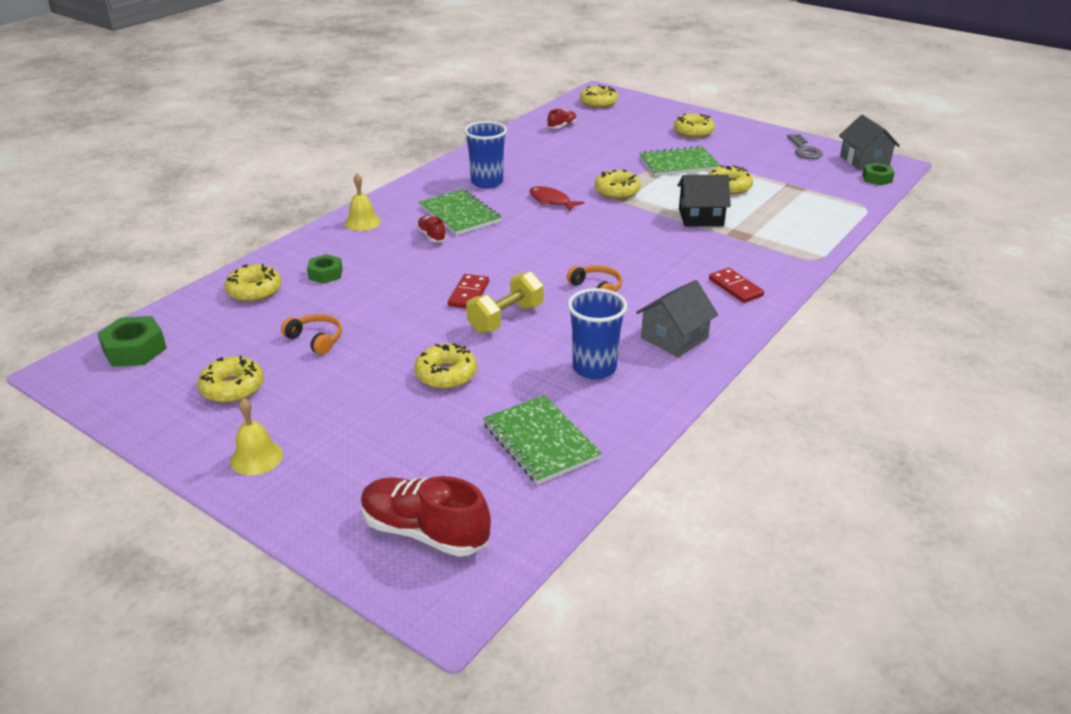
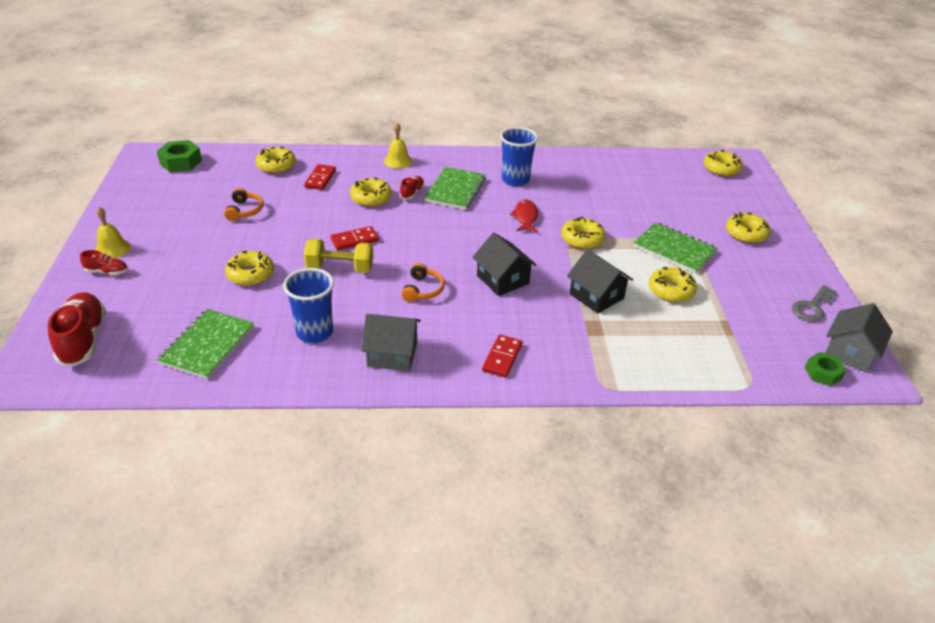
camera: 50 degrees right, 5 degrees up
(232, 387) = (171, 208): yellow donut -> yellow donut (371, 198)
(325, 274) = (320, 179): green nut -> red domino
(562, 126) = (652, 171): red shoe -> red shoe (107, 272)
(629, 246) = (503, 279): none -> black house

